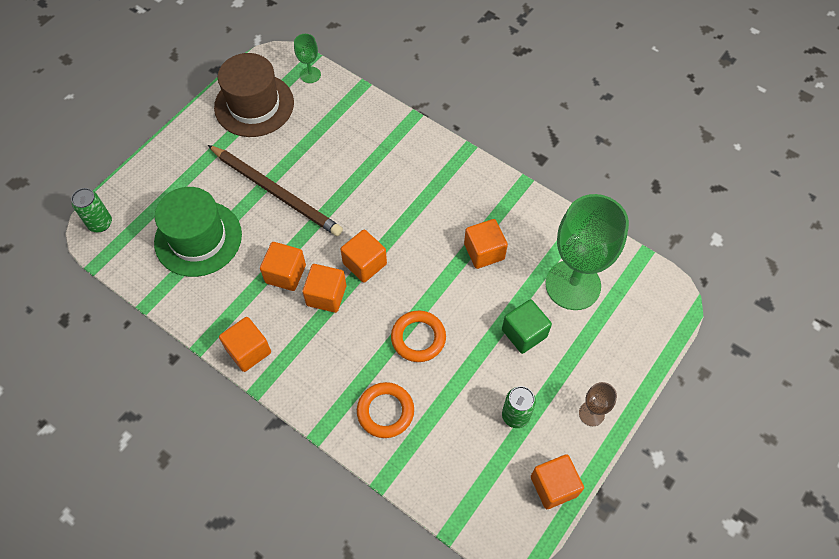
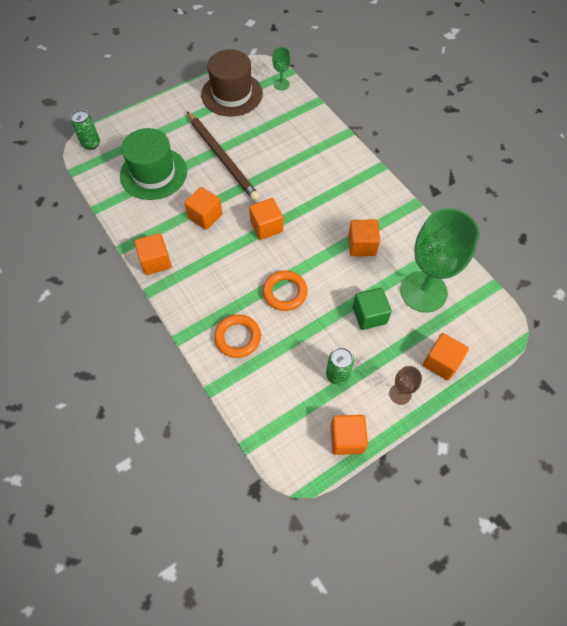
camera: 20 degrees right, 0 degrees up
(326, 295) = (228, 240): orange cube -> orange cube (441, 362)

